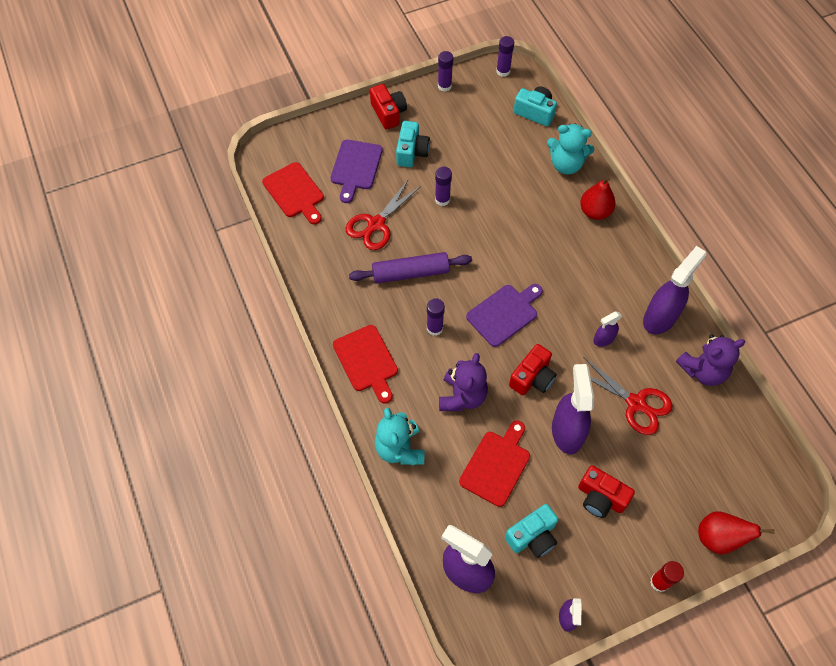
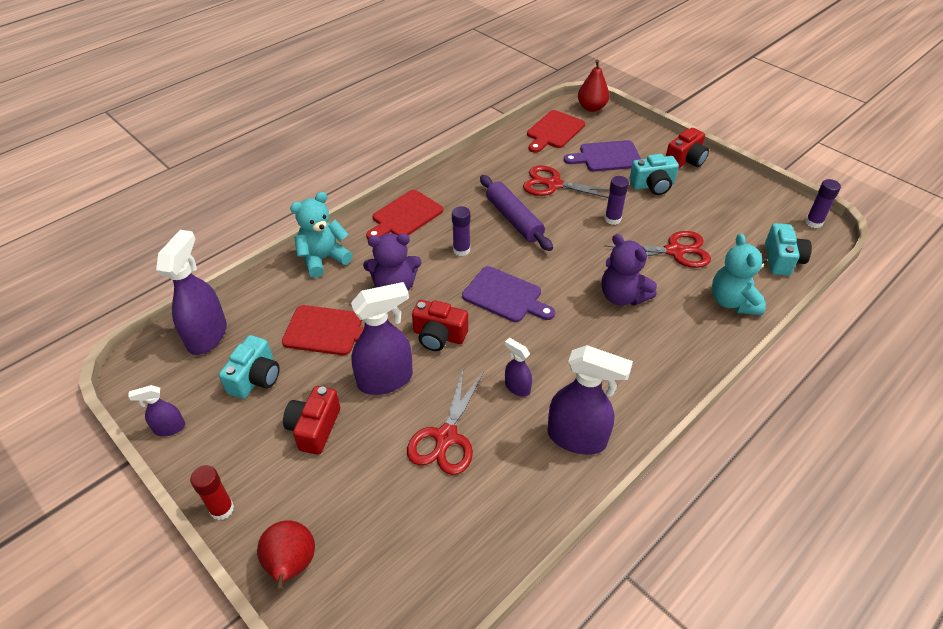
camera: 70 degrees right, 15 degrees down
(444, 86) = (752, 187): purple glue stick -> none
(498, 174) = (675, 251): none -> red scissors
(532, 536) = (255, 378): turquoise camera -> turquoise camera turned 105 degrees counterclockwise
(595, 212) = (686, 341): red pear -> red pear (591, 108)
(703, 370) = (523, 501): purple teddy bear -> purple teddy bear (622, 296)

